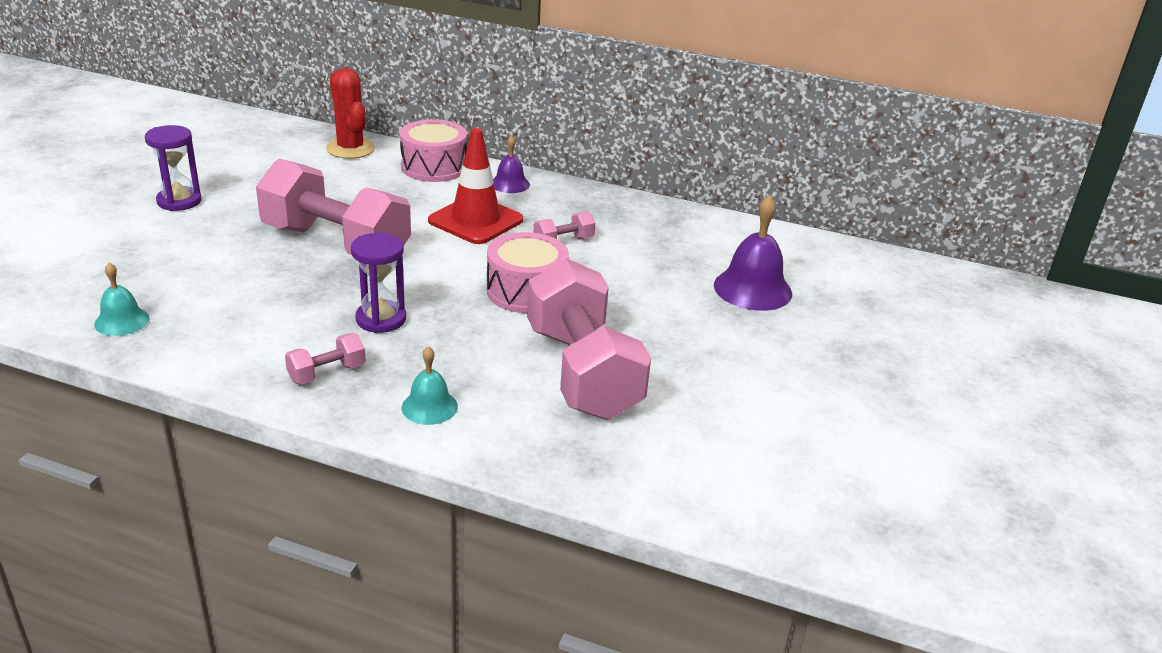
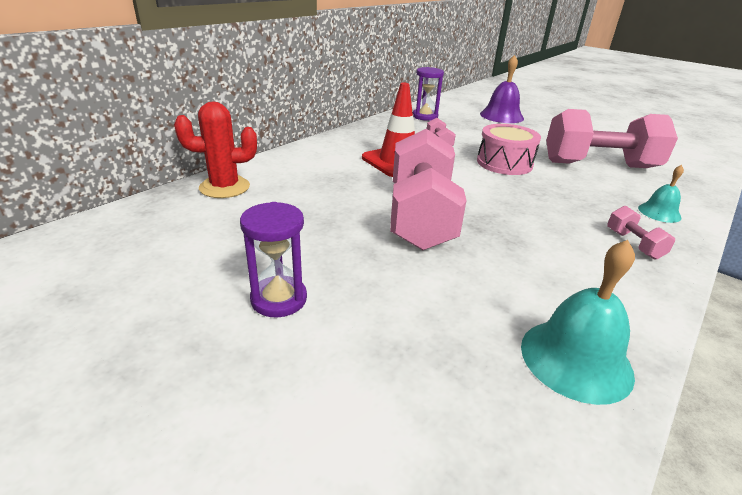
camera: 70 degrees left, 0 degrees up
(122, 321) = (576, 359): turquoise bell -> turquoise bell, size x1.72
(336, 244) = (420, 216): pink dumbbell -> pink dumbbell turned 45 degrees counterclockwise
(381, 319) = (548, 214): purple hourglass -> purple hourglass (425, 116)
(434, 167) = (294, 161): pink drum -> none
(510, 184) = (343, 143): purple bell -> none

